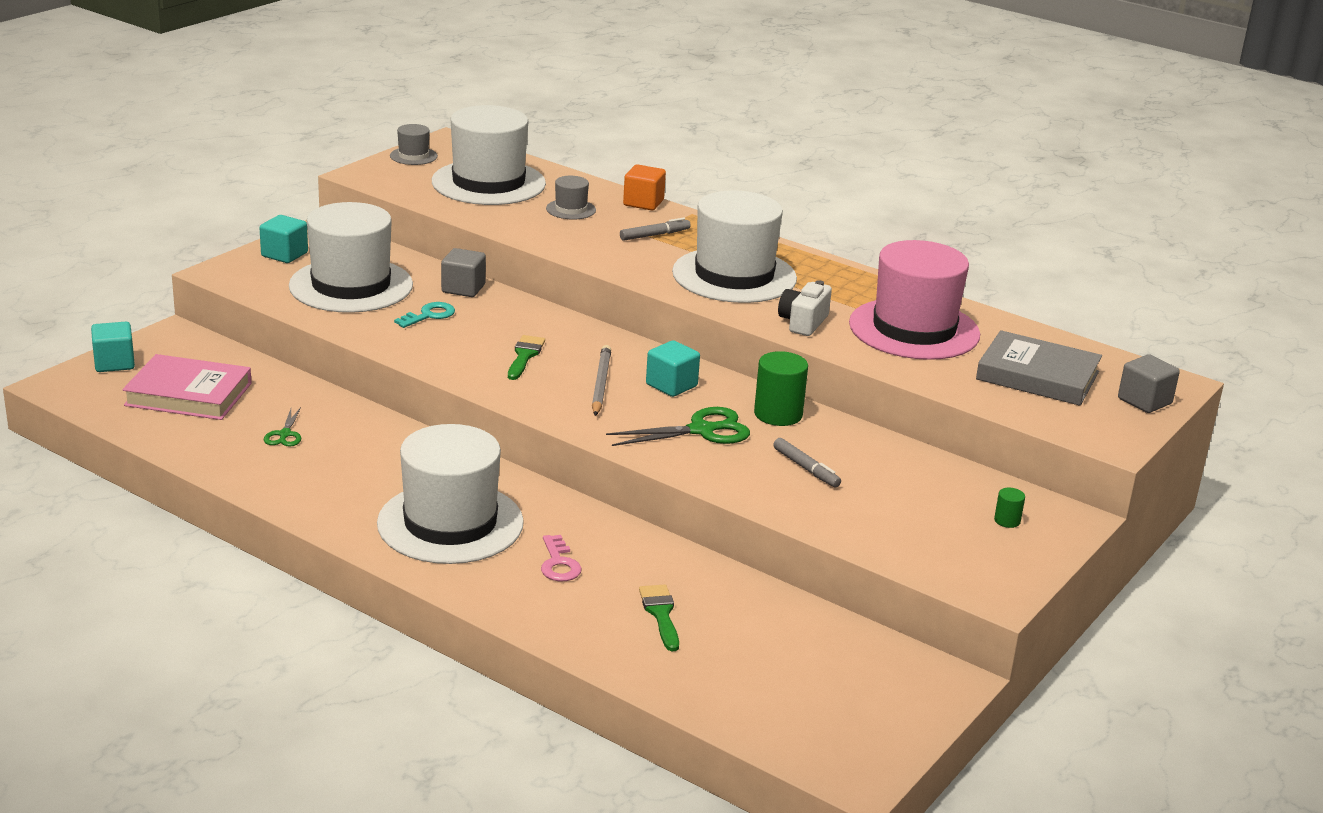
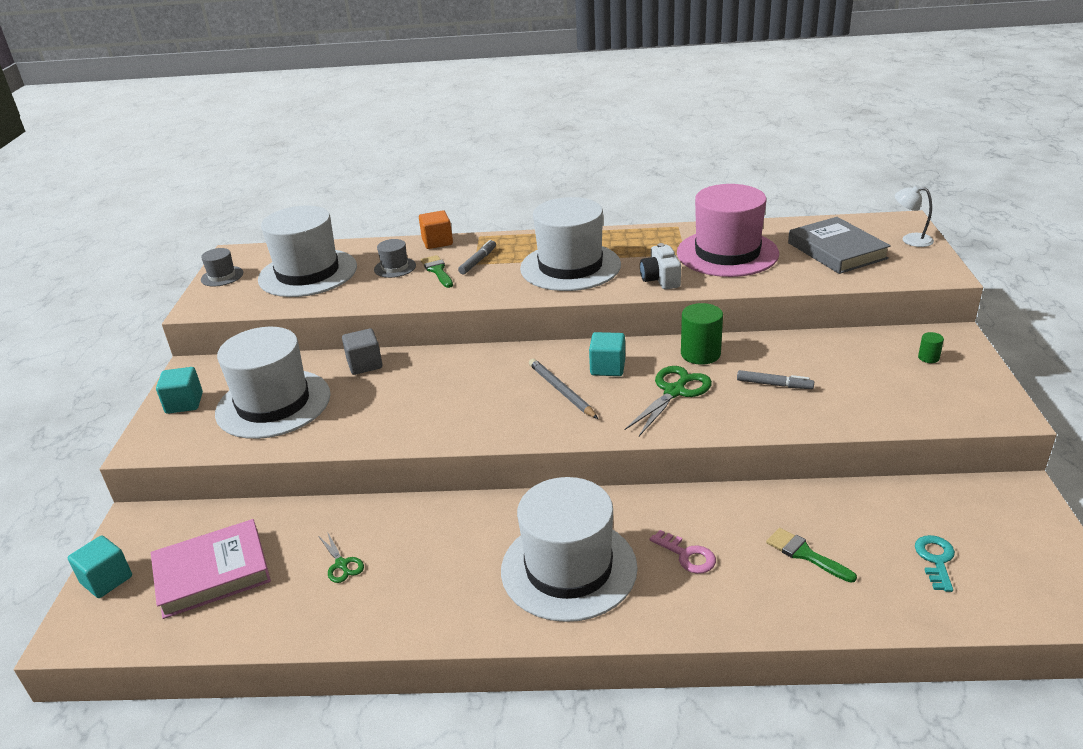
camera: 30 degrees left, 5 degrees up
(429, 315) = (367, 399): turquoise key -> turquoise key (935, 559)
(524, 356) = (480, 396): green brush -> green brush (437, 270)
(1037, 376) = (836, 251): grey book -> grey book turned 75 degrees clockwise
(1144, 401) = (910, 239): grey cube -> white lamp

